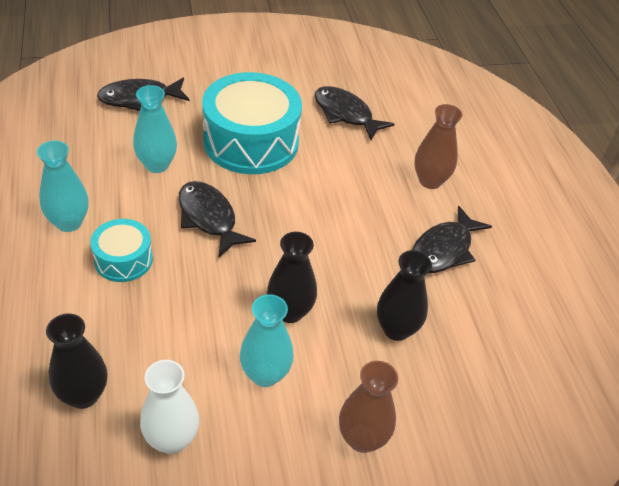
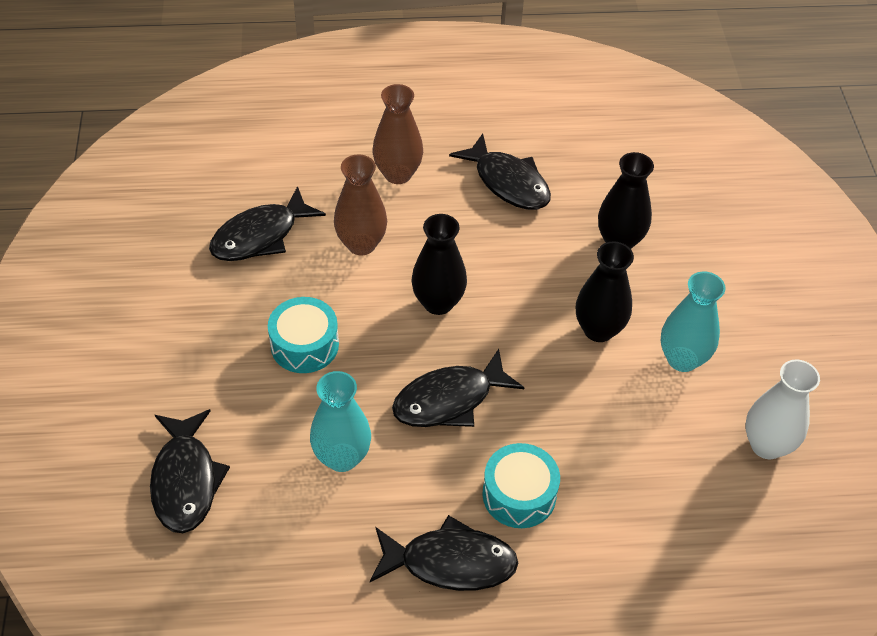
camera: 80 degrees left, 5 degrees up
(69, 222) = (450, 562): turquoise vase -> black fish
(83, 395) = (721, 529): black vase -> black vase (438, 303)
(251, 141) = (304, 345): turquoise drum -> turquoise drum, size x0.51
(362, 438) = (749, 288): brown vase -> brown vase (361, 244)

